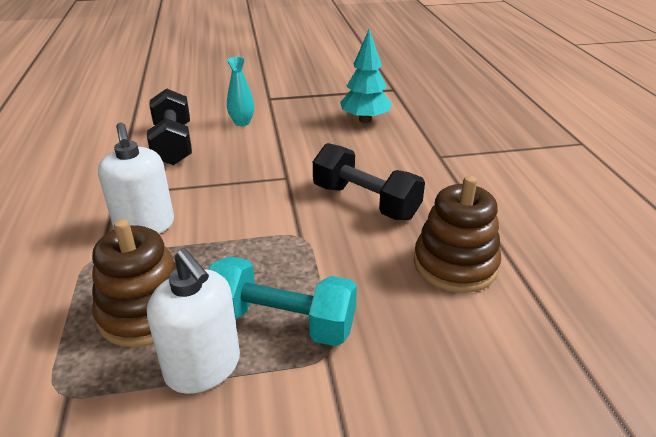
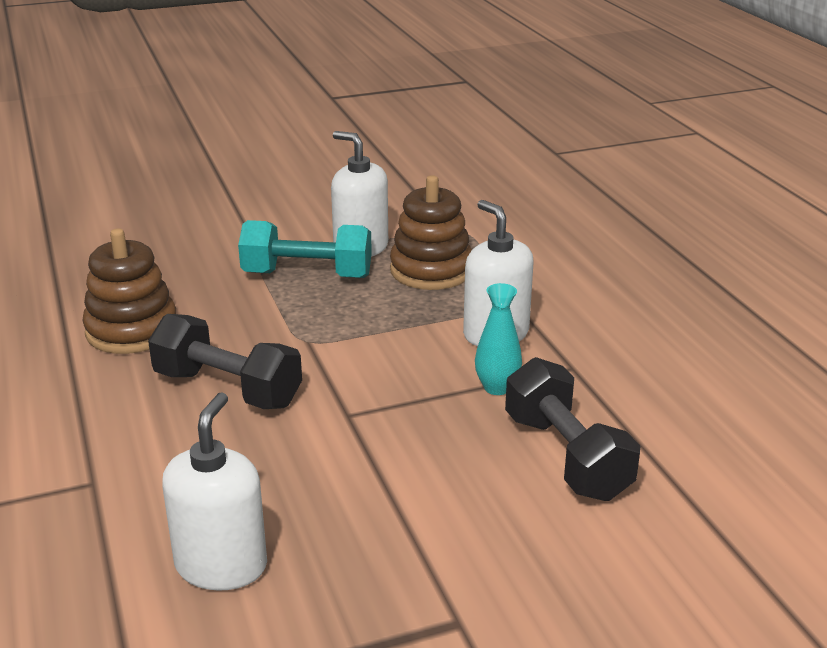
camera: 170 degrees right, 5 degrees down
(242, 122) = (477, 526): turquoise vase -> turquoise vase (497, 387)
(365, 120) = (221, 565): turquoise tree -> white soap dispenser

